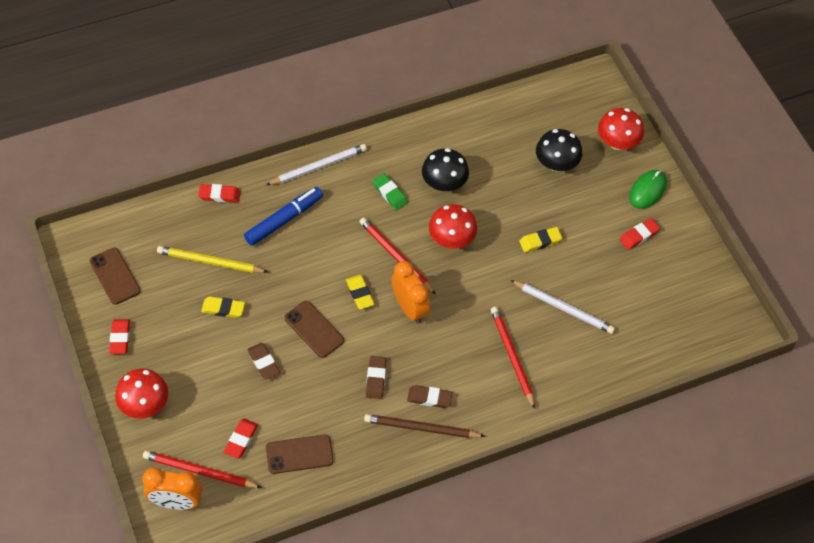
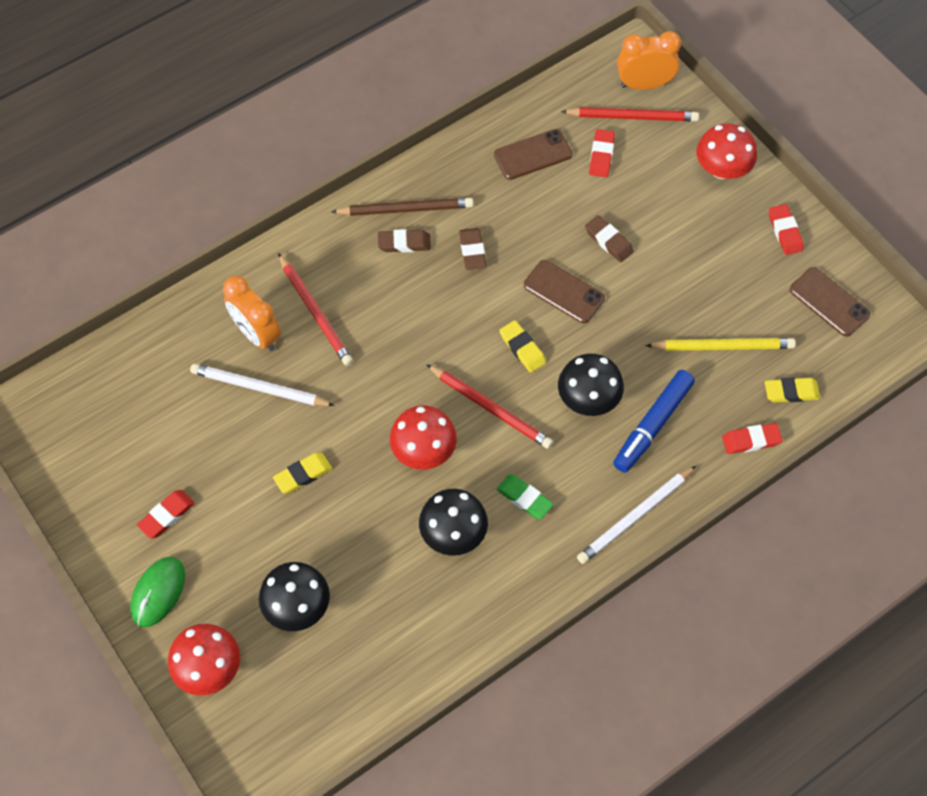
camera: 170 degrees right, 5 degrees up
(223, 309) = (681, 292): yellow eraser -> yellow eraser (791, 392)
(323, 248) = (588, 398): none -> black mushroom
(409, 308) = (455, 344): orange clock -> orange clock (257, 334)

